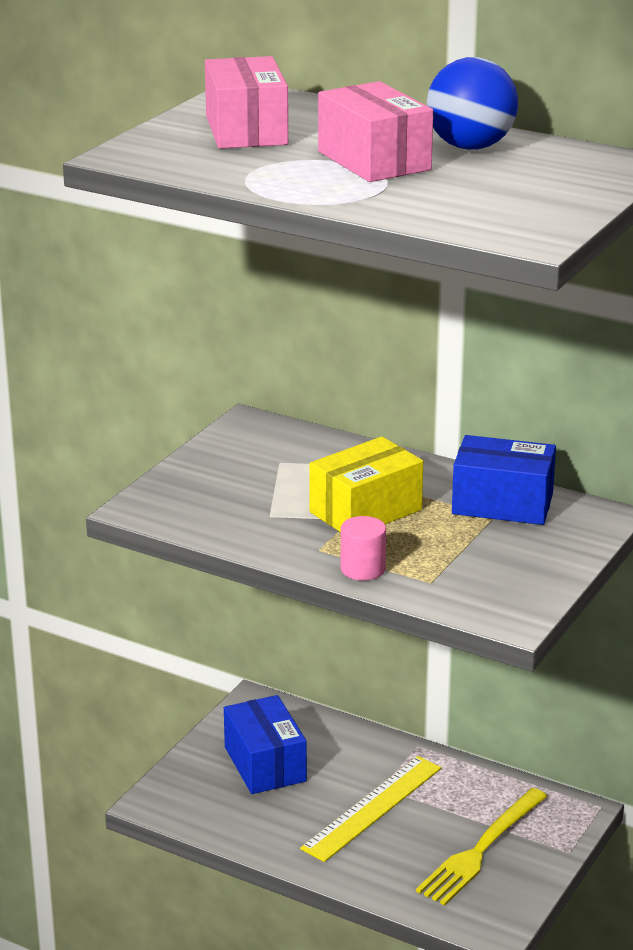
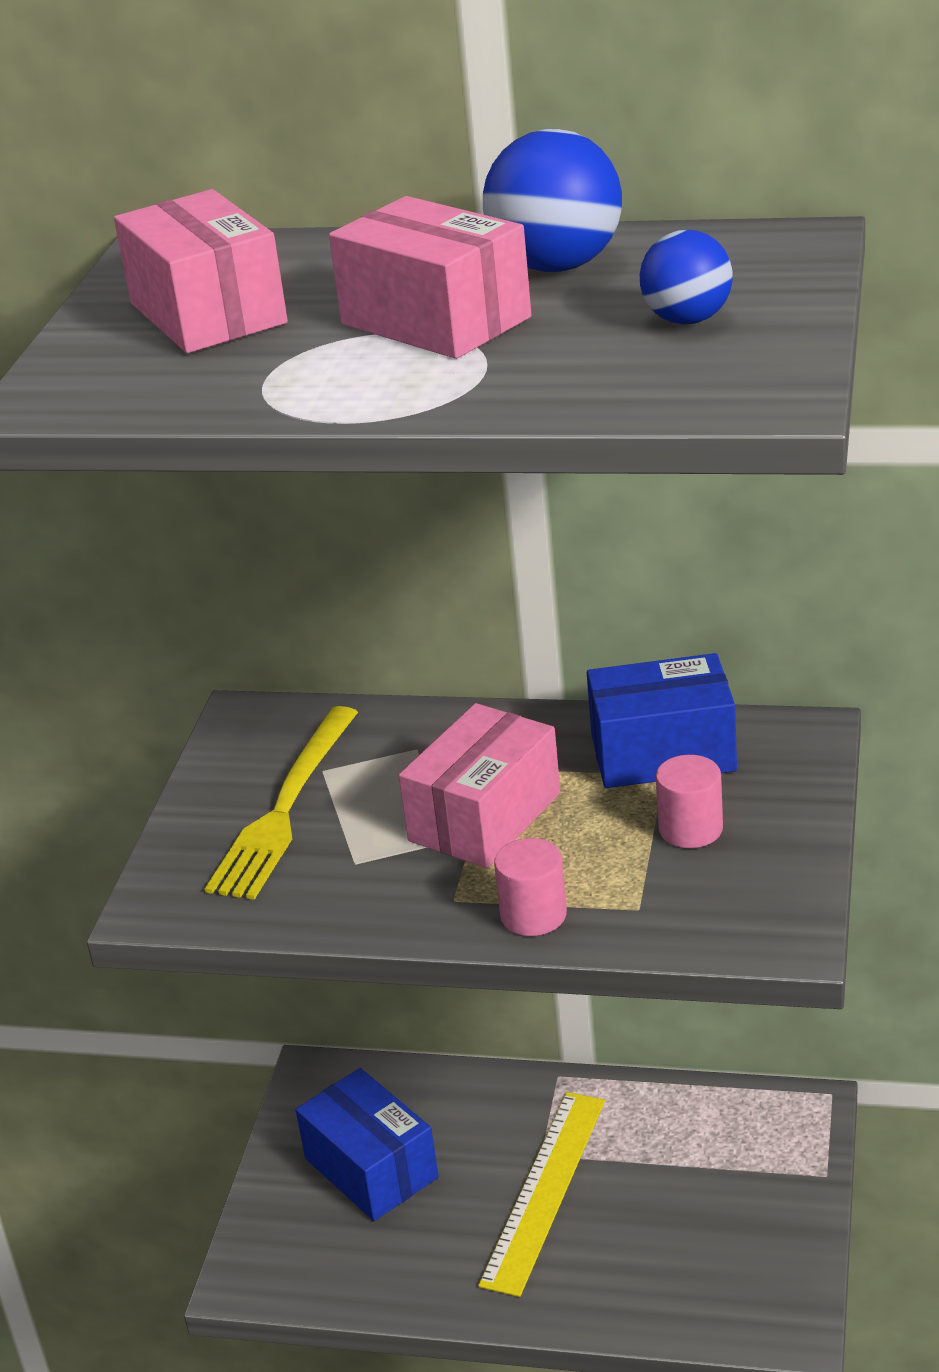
camera: 15 degrees left, 5 degrees up
(365, 511) = (484, 817): yellow box -> pink box
(481, 849) = (714, 1208): yellow fork -> yellow fork (285, 808)
(492, 548) = (690, 829): none -> pink cylinder
(521, 190) = (687, 320): none -> blue ball

